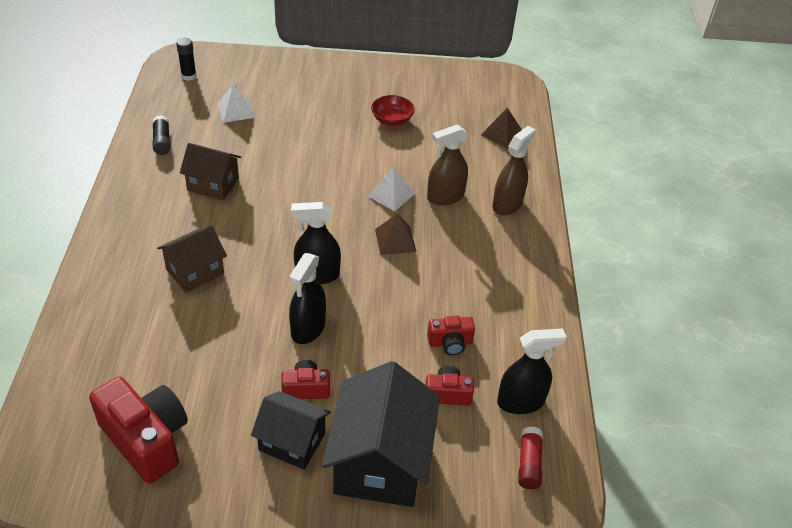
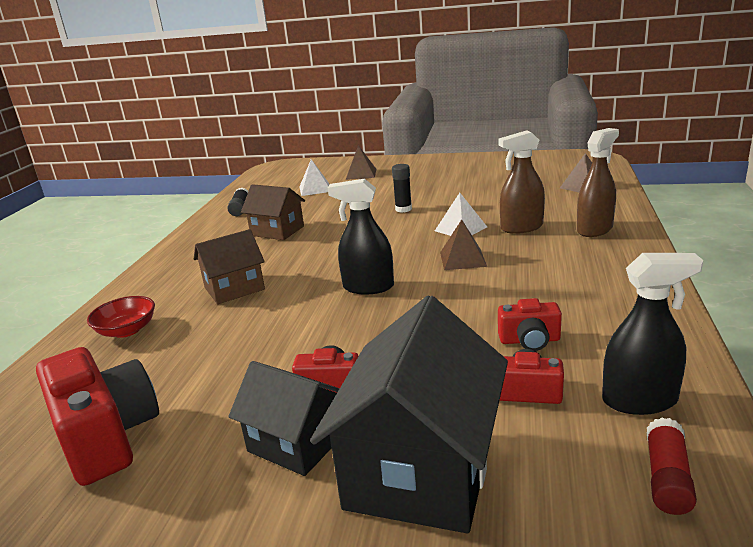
camera: 15 degrees right, 20 degrees down
(188, 76) = (280, 174): black glue stick -> black glue stick (403, 209)
(281, 86) = (361, 174): none -> brown pyramid
(308, 328) = (347, 330): black spray bottle -> none
(392, 120) = (466, 185): red bowl -> red bowl (127, 330)

